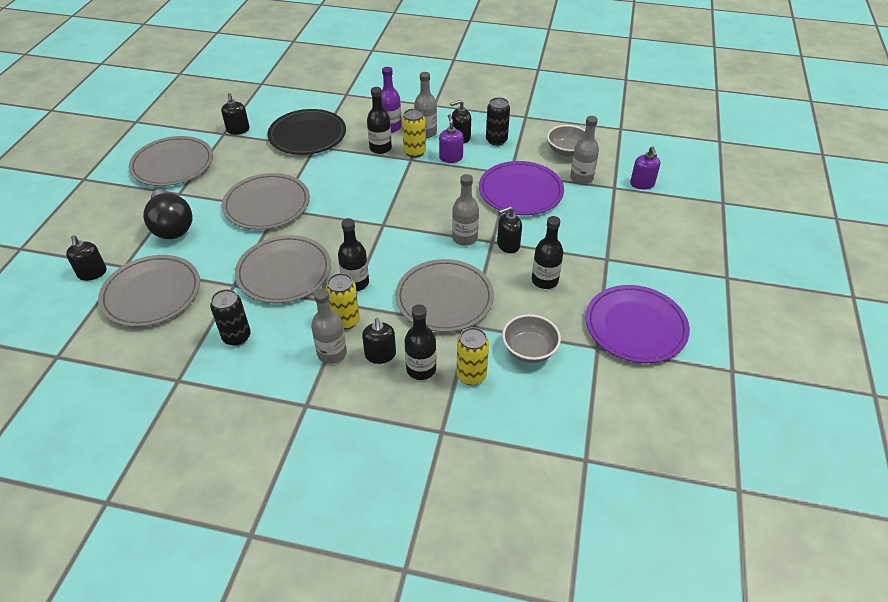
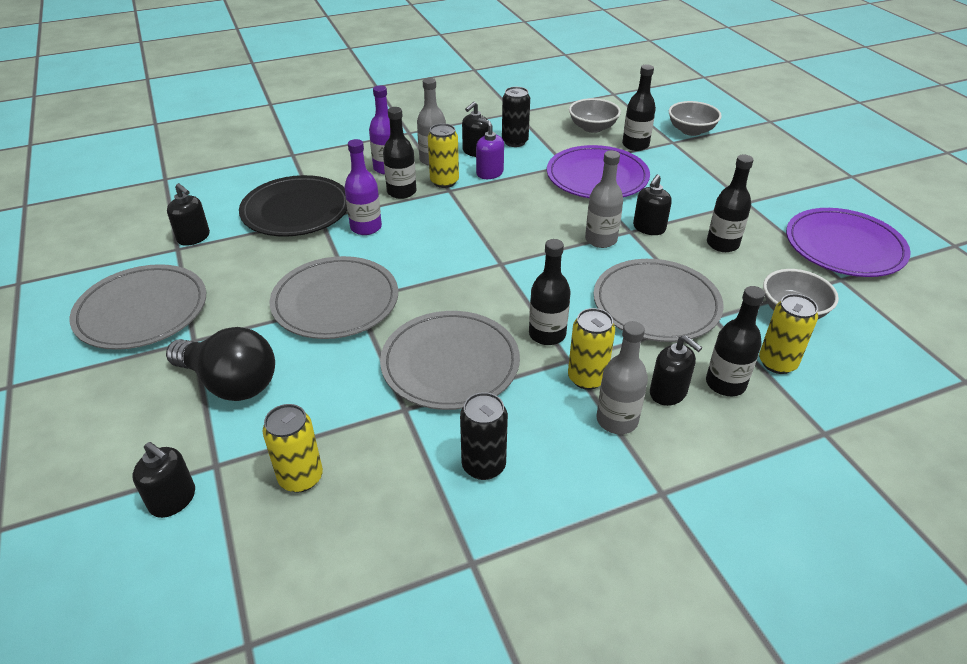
camera: 35 degrees left, 5 degrees down
(151, 293) = (301, 477): grey plate -> yellow can
(333, 164) = (366, 227): none -> purple bottle
(581, 178) = (635, 145): grey bottle -> black bottle
(642, 184) = (691, 130): purple soap dispenser -> grey bowl

